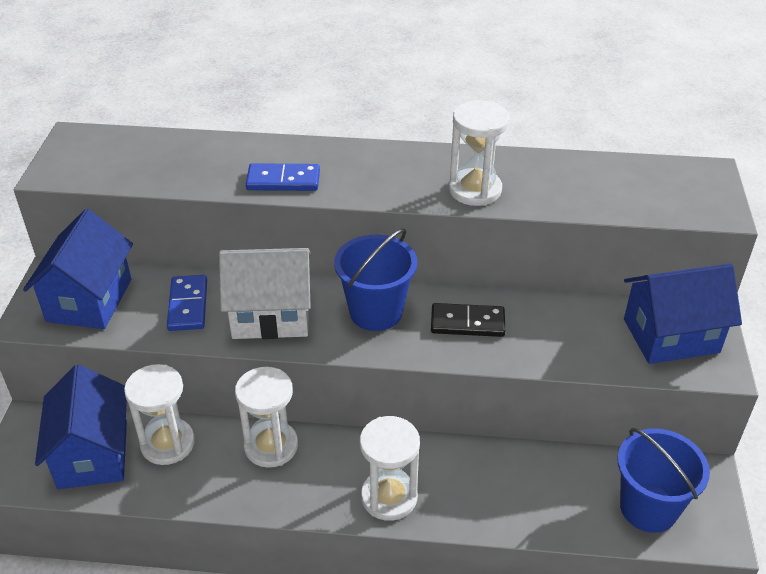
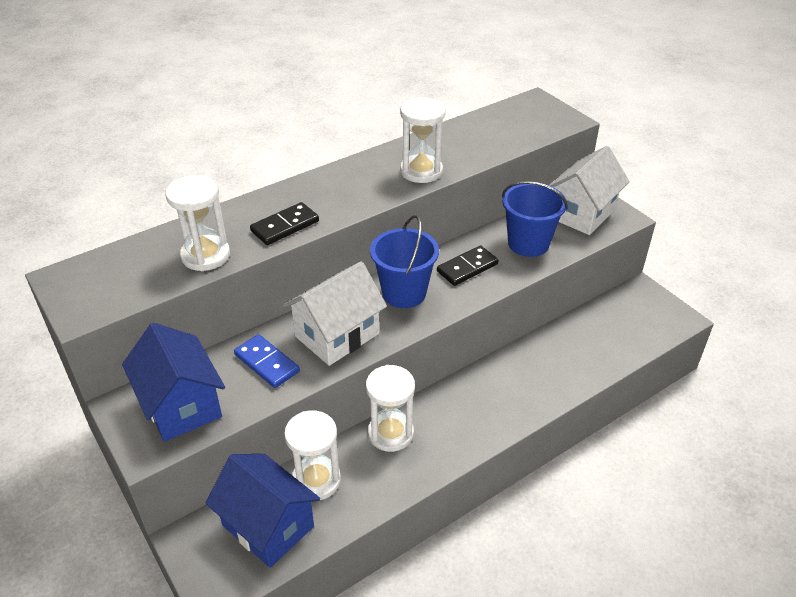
camera: 40 degrees left, 0 degrees up
(283, 180) = (285, 226): blue domino -> black domino
(389, 497) = (499, 413): white hourglass -> white hourglass (205, 255)
(648, 508) = (635, 326): blue bucket -> blue bucket (528, 243)
(671, 336) = (582, 213): blue house -> white house

